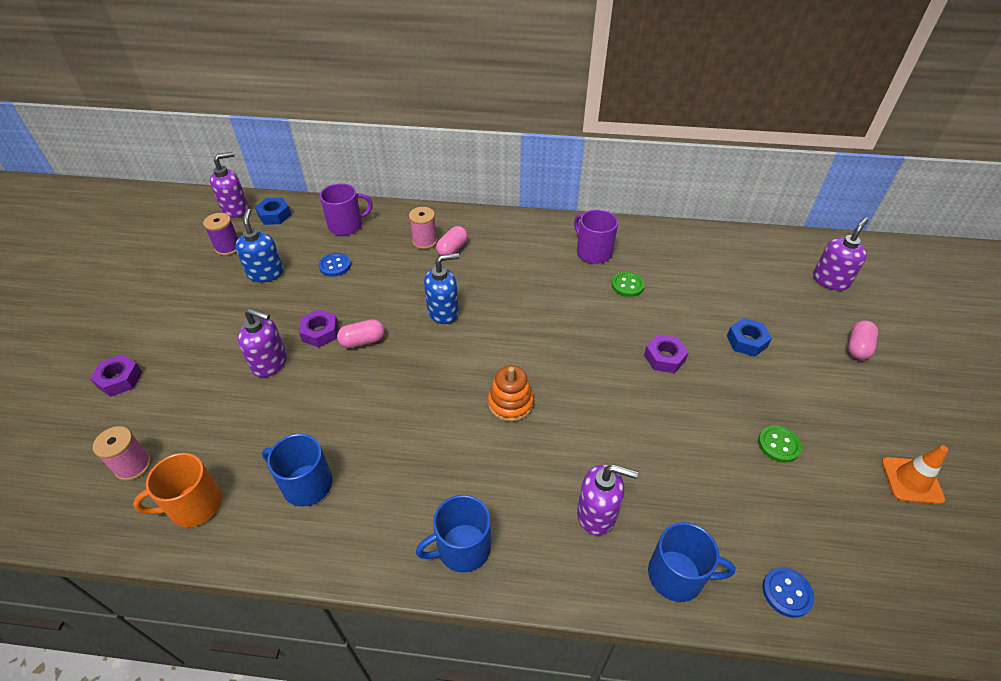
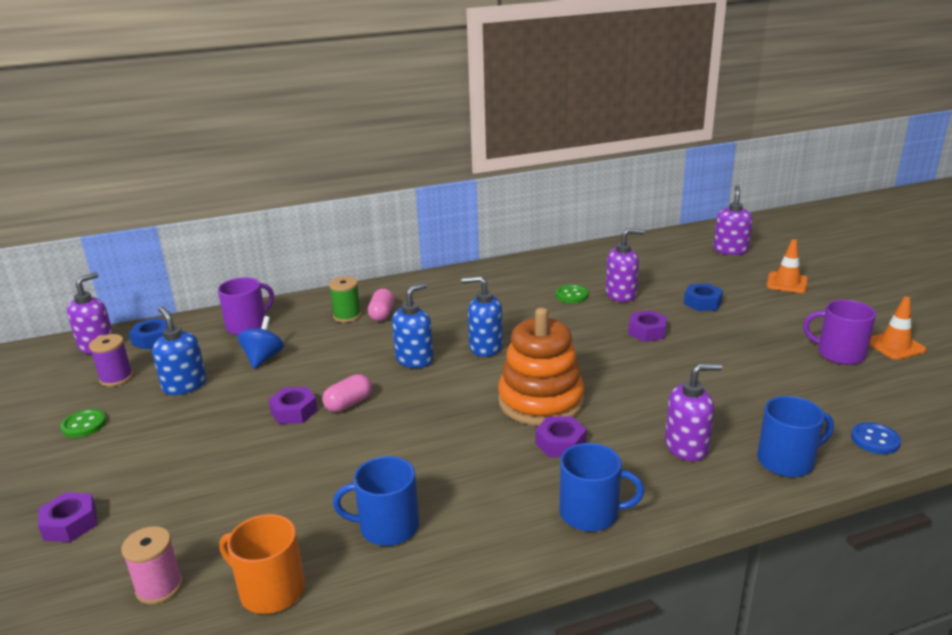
camera: 25 degrees left, 20 degrees down
(194, 505) = (270, 590): orange mug -> orange mug turned 75 degrees clockwise
(270, 363) = (257, 451): purple soap dispenser -> purple soap dispenser (621, 294)
(335, 266) = (263, 358): blue button -> blue spinning top
(424, 241) = (347, 316): pink spool -> green spool
(462, 548) = (590, 513): blue mug -> blue mug turned 120 degrees counterclockwise
(493, 458) = (560, 443): none -> purple nut
(508, 320) = (485, 347): none -> blue soap dispenser
(510, 403) = (540, 401): orange stacking toy -> orange stacking toy, size x1.76
(593, 252) = (521, 282): purple mug -> purple mug (839, 354)
(778, 445) = (785, 356): green button -> green button (84, 425)
(858, 347) = (787, 283): pink capsule -> orange traffic cone

